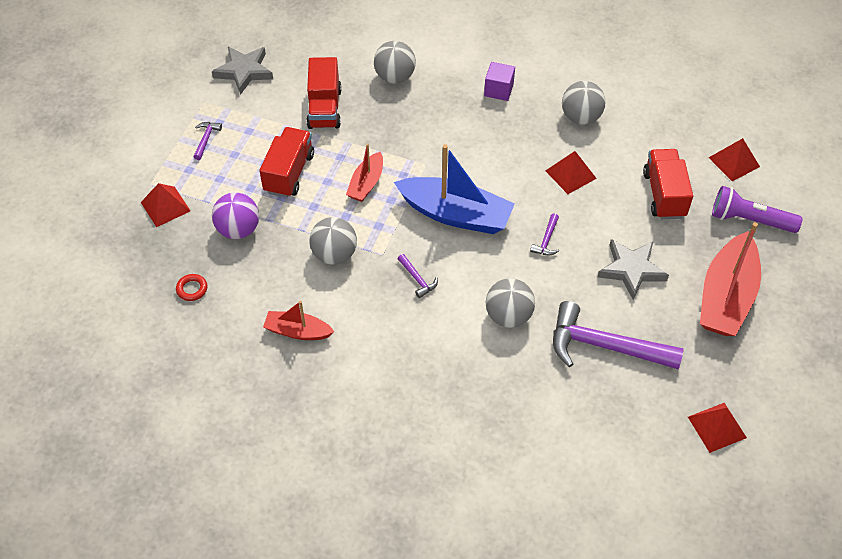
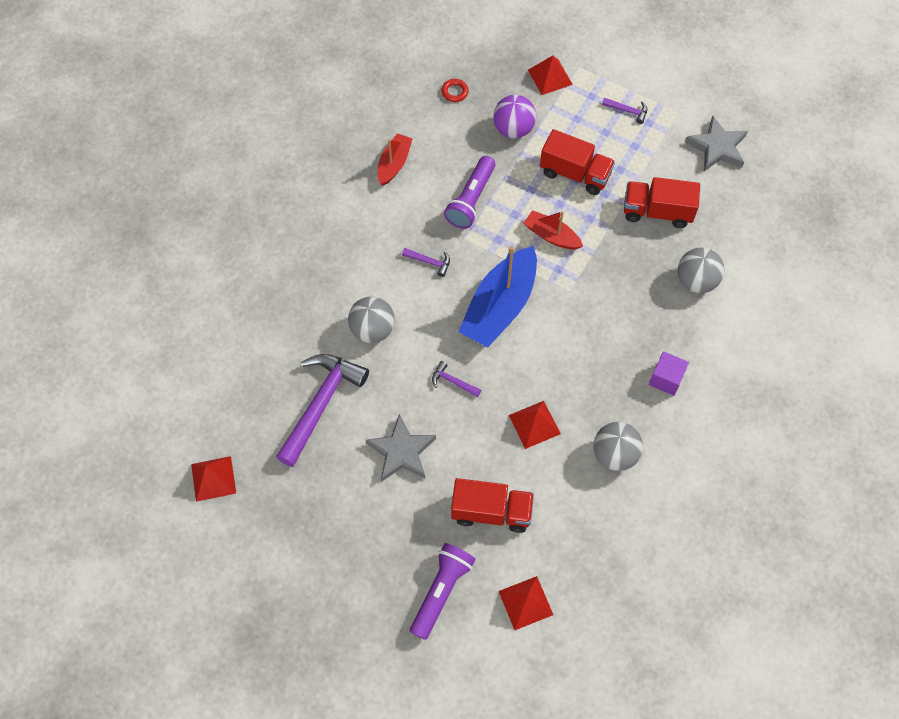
camera: 100 degrees right, 10 degrees up
(334, 254) = (471, 200): grey ball -> purple flashlight
(417, 279) = (429, 262): purple hammer -> purple hammer turned 135 degrees counterclockwise
(726, 296) = (350, 533): red boat -> none

